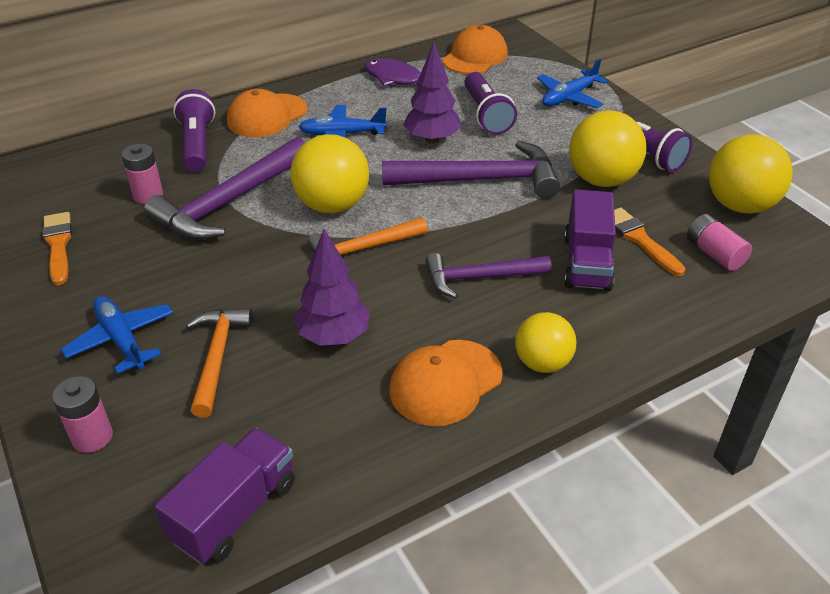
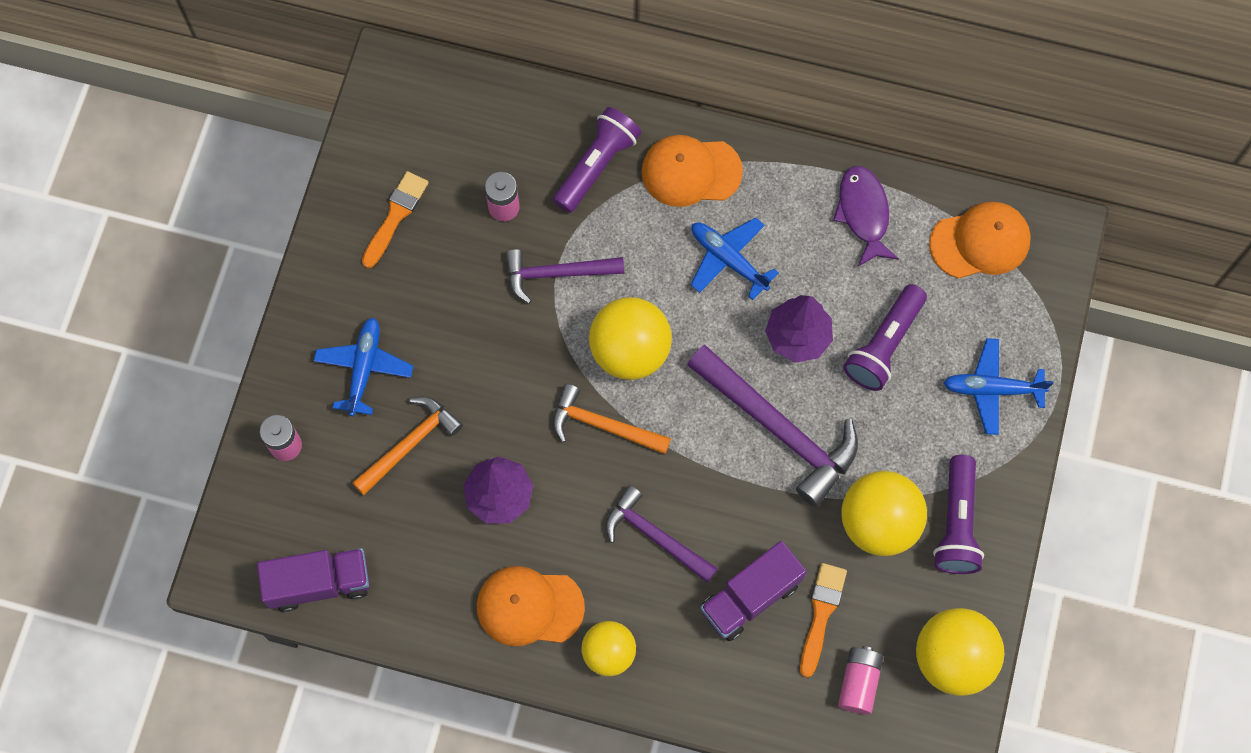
camera: 45 degrees right, 30 degrees up
(230, 202) = (557, 274): purple hammer -> purple hammer, size x0.62

